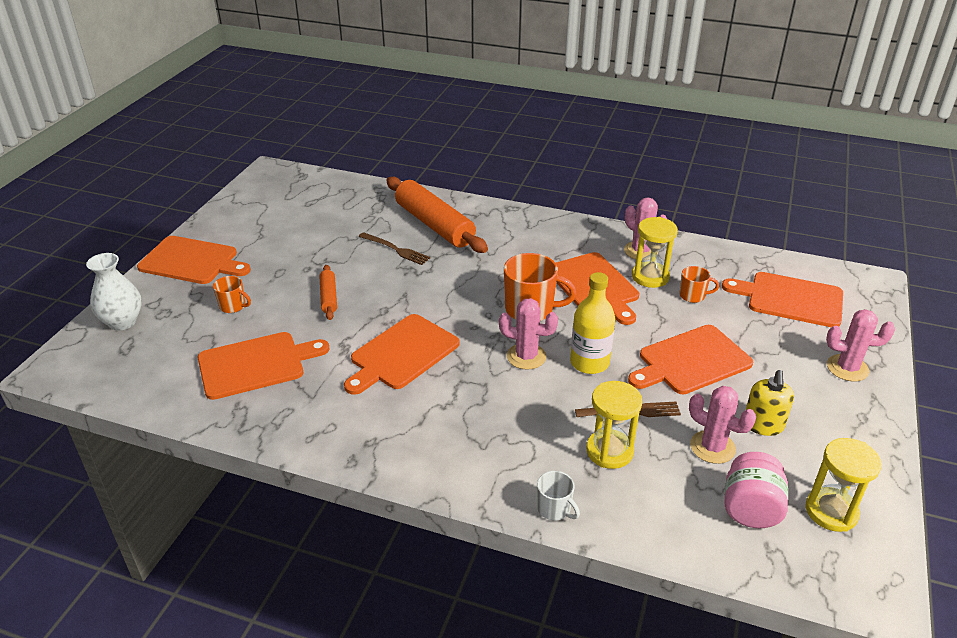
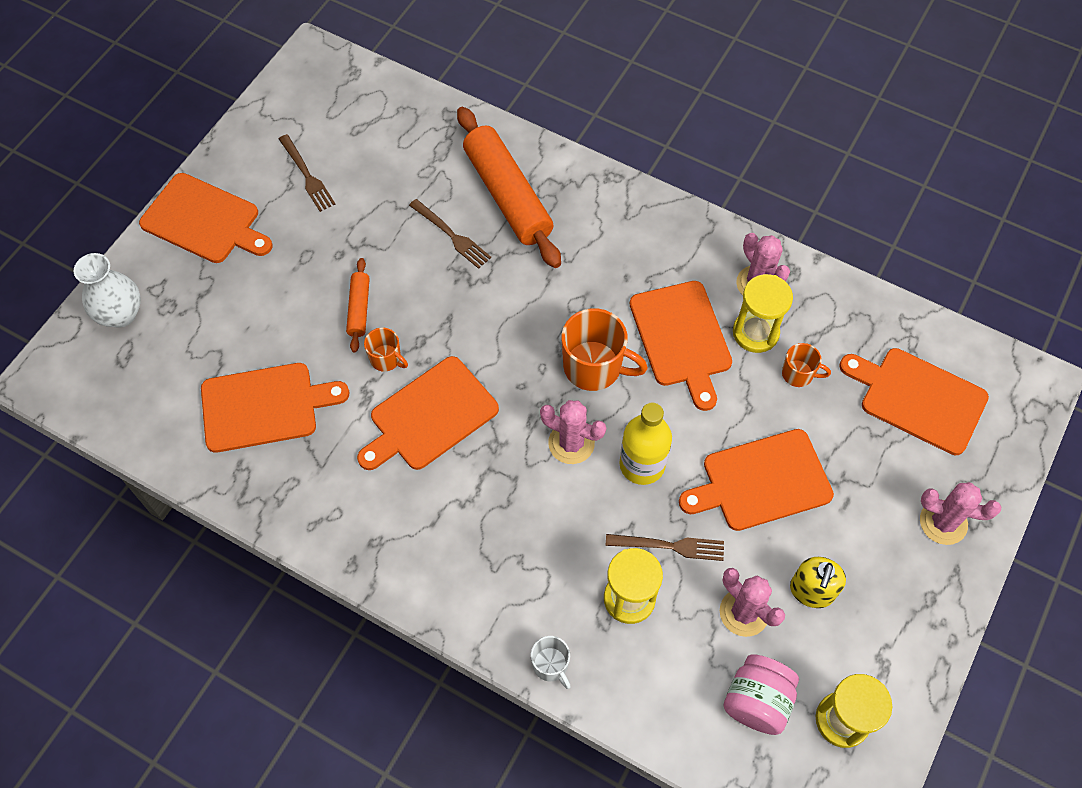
camera: 10 degrees right, 25 degrees up
(233, 306) = (247, 307): orange mug -> orange mug (386, 359)
(274, 229) = (307, 175): none -> brown fork

